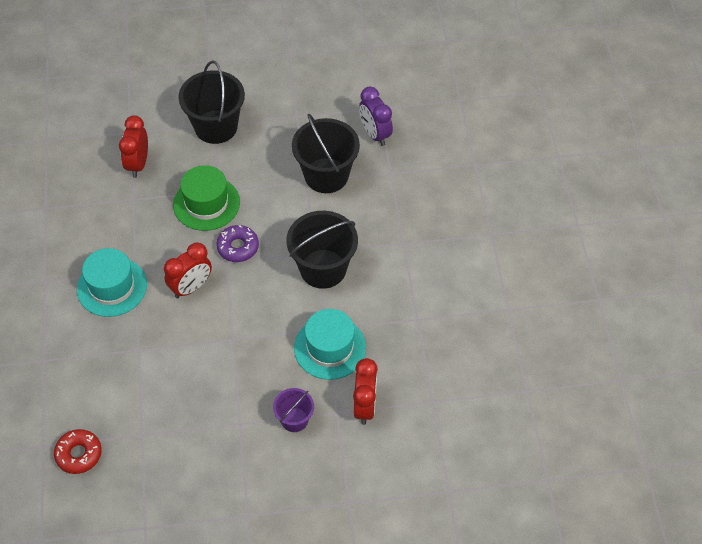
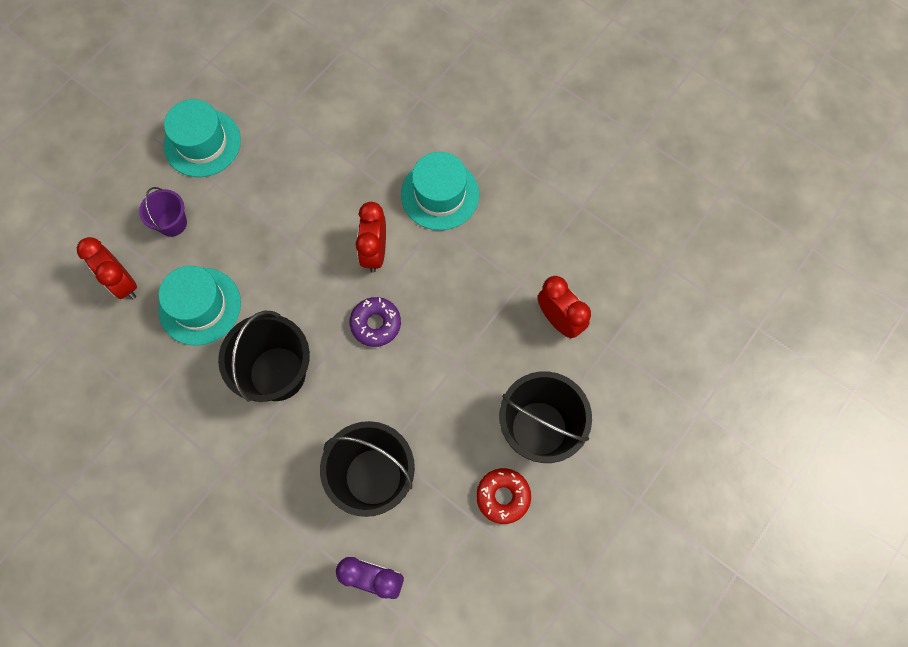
camera: 135 degrees right, 15 degrees up
(79, 454) = (312, 64): red donut -> red donut (503, 496)
(206, 203) = (452, 340): green hat -> none
(217, 462) = (202, 143): none -> turquoise hat

